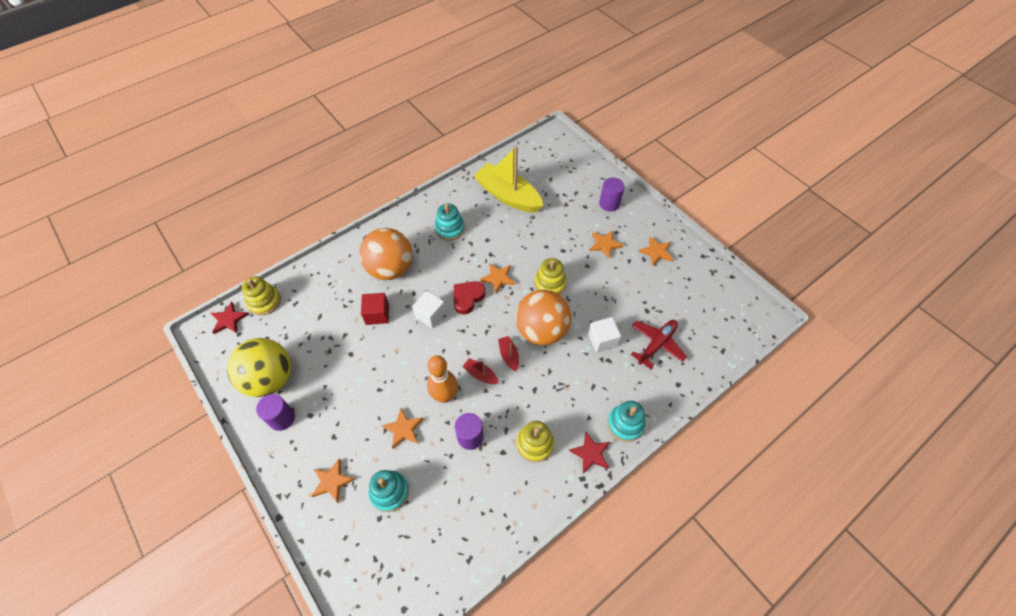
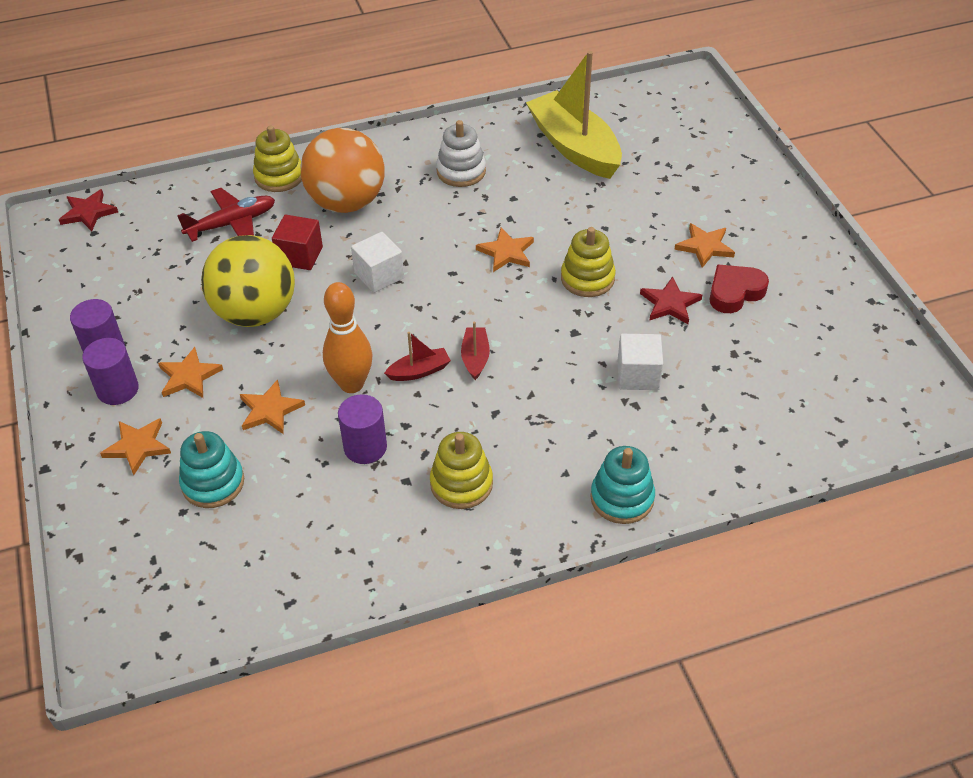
camera: 20 degrees right, 10 degrees down
(264, 301) = (147, 202): yellow stacking toy -> yellow stacking toy (279, 176)
(270, 378) = (111, 298): yellow ball -> yellow ball (255, 313)
(450, 229) = (461, 171): turquoise stacking toy -> white stacking toy
(467, 298) = (446, 267): red heart -> red heart (734, 292)
(480, 374) = (419, 371): red boat -> red boat turned 105 degrees clockwise
(541, 330) = (544, 337): orange ball -> none
(591, 453) = (545, 521): red star -> red star (670, 303)
(609, 204) = (739, 193): purple cylinder -> purple cylinder (118, 389)
(656, 252) = (789, 277): orange star -> orange star (189, 376)
(656, 344) = (728, 404): red plane -> red plane (232, 224)

